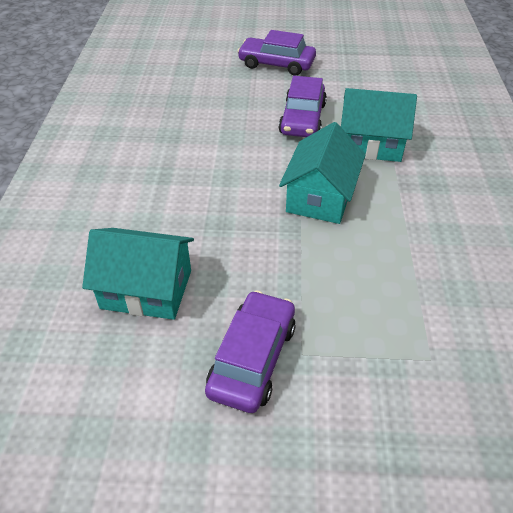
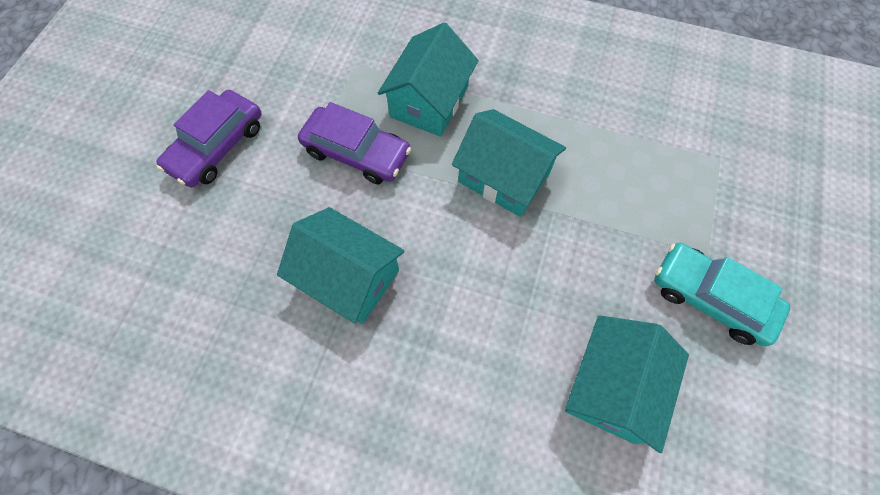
camera: 75 degrees left, 20 degrees up
(201, 135) = (349, 277): none -> turquoise house
(253, 358) = (710, 298): purple car -> turquoise car

